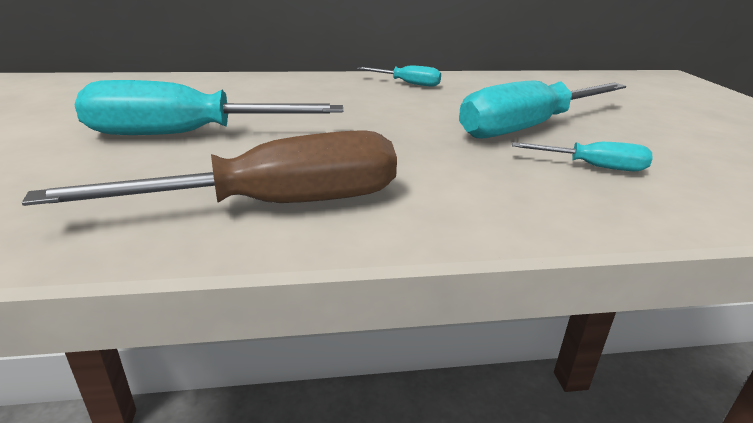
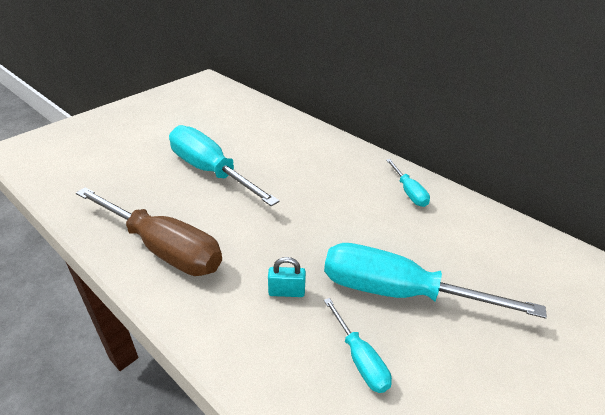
camera: 50 degrees right, 10 degrees up
(466, 166) = (286, 292): none -> turquoise padlock

